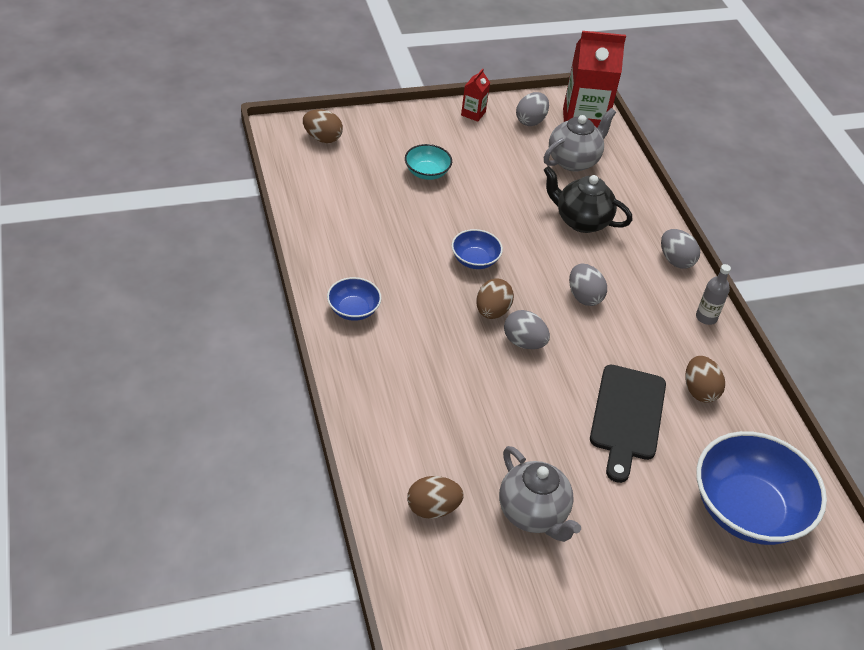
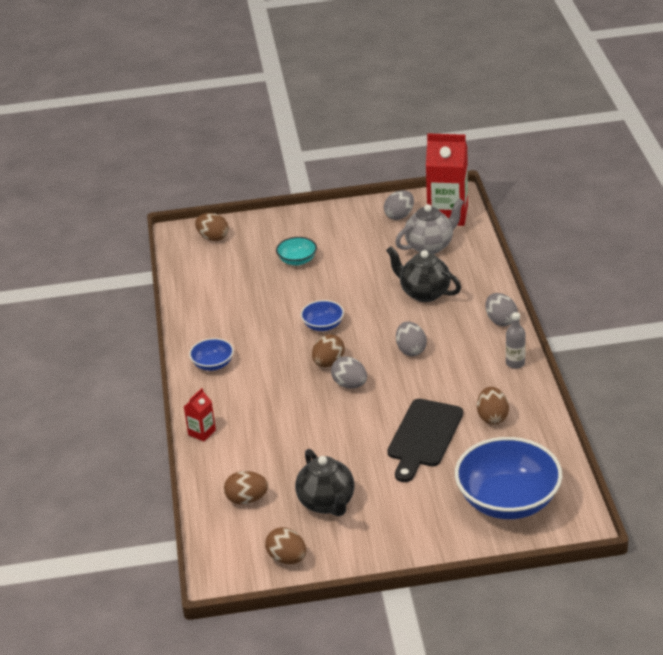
camera: 15 degrees right, 10 degrees down
(473, 113) = (349, 212): red carton -> red carton (202, 432)
(501, 599) = (287, 558): none -> brown egg
(533, 514) = (327, 503): grey teapot -> black teapot

